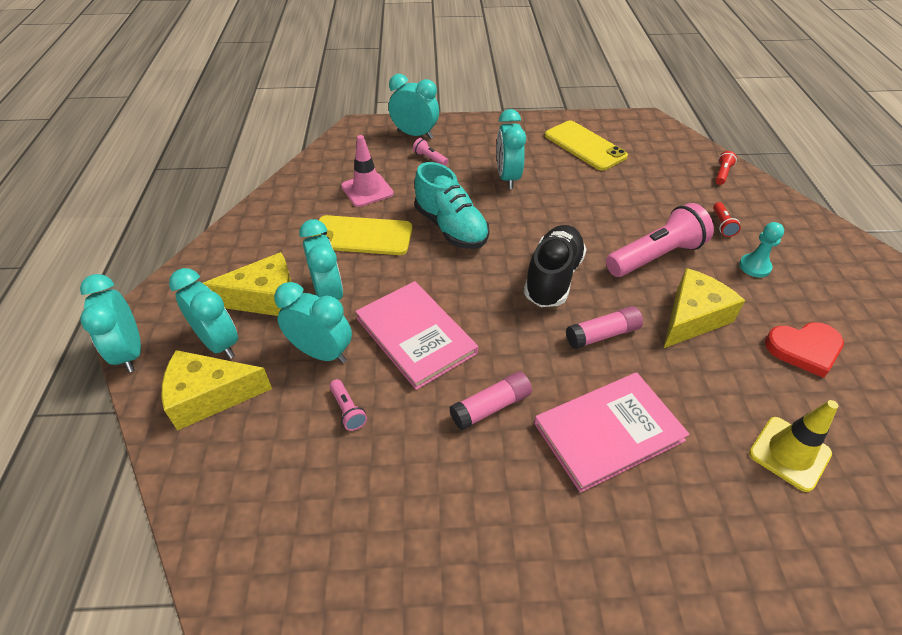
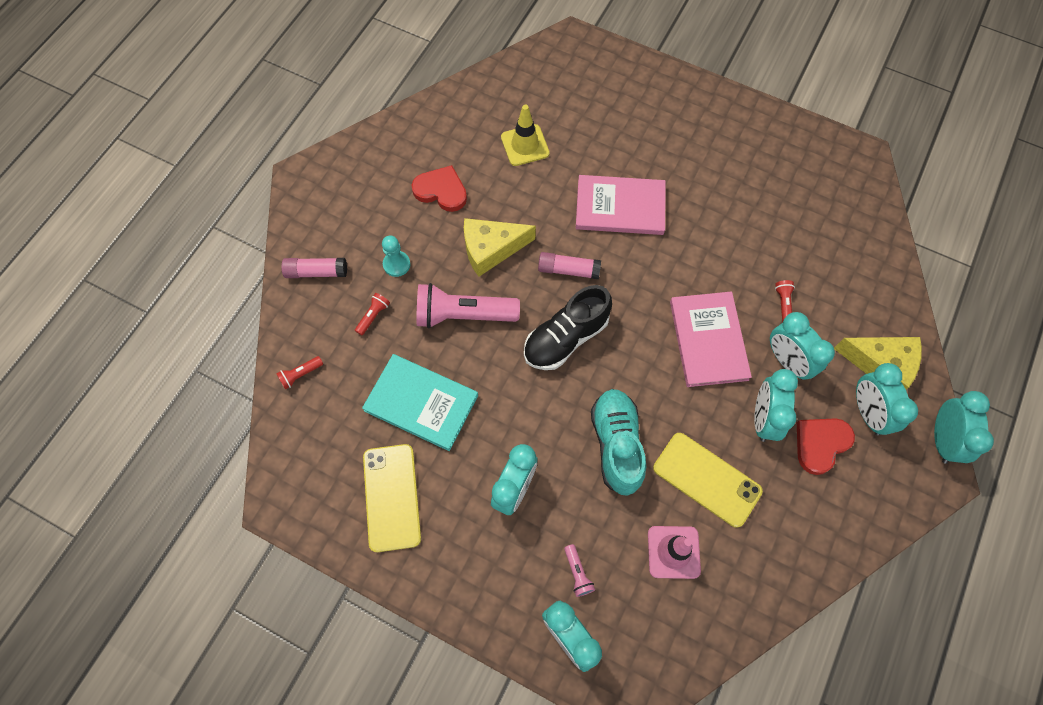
camera: 150 degrees left, 20 degrees up
(264, 298) = (820, 444): yellow cheese -> red heart
(348, 410) = (783, 304): pink flashlight -> red flashlight
(491, 407) = (684, 258): pink glue stick -> pink glue stick (316, 272)
(621, 193) = (421, 403): none -> turquoise book

